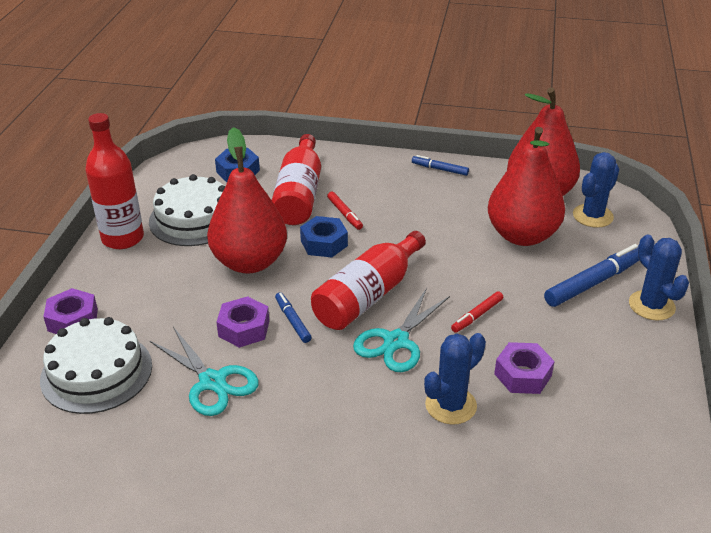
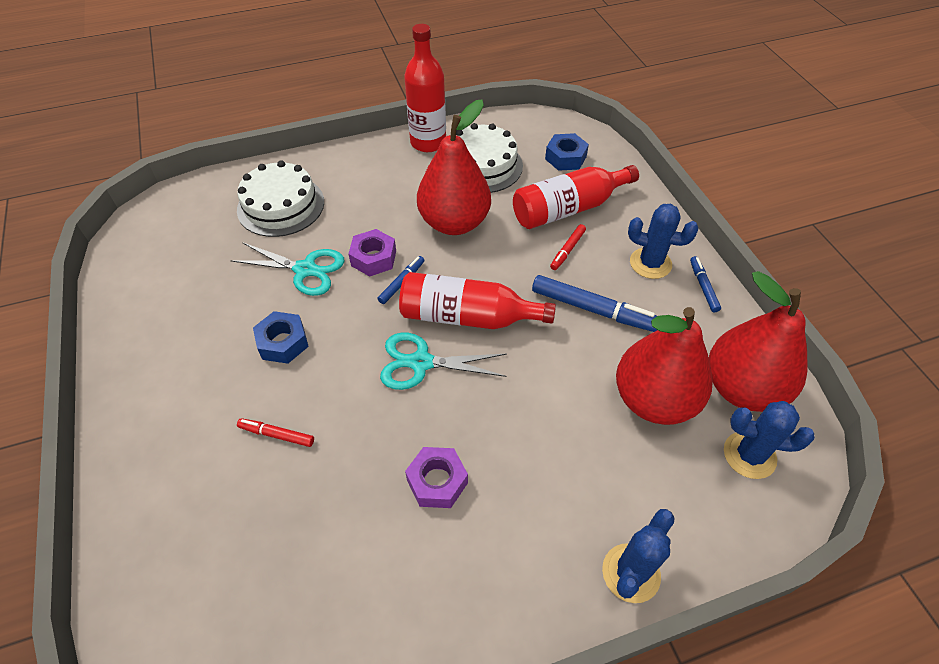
camera: 60 degrees right, 15 degrees up
(73, 320) = (325, 166): purple nut -> none
(212, 382) = (305, 269): turquoise scissors -> turquoise scissors turned 90 degrees counterclockwise
(324, 243) = (515, 255): blue nut -> blue nut (283, 342)
(451, 405) = (363, 438): blue cactus -> blue cactus (650, 263)
(477, 316) = (497, 410): red marker -> red marker (277, 435)
(594, 282) = (627, 498): blue marker -> blue marker (593, 310)

